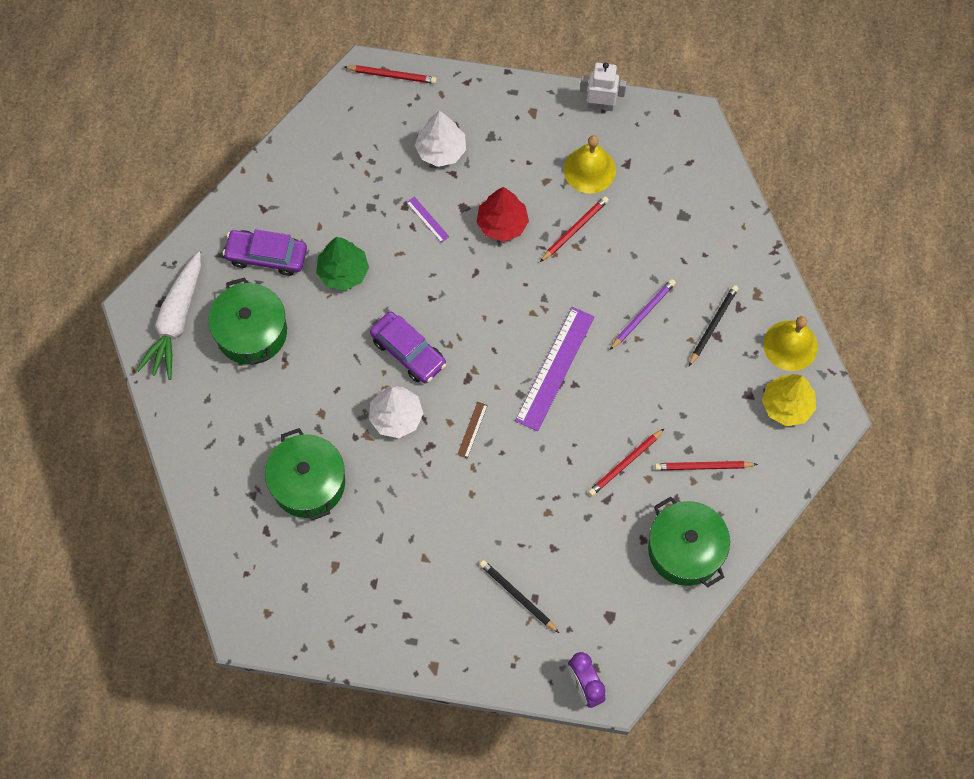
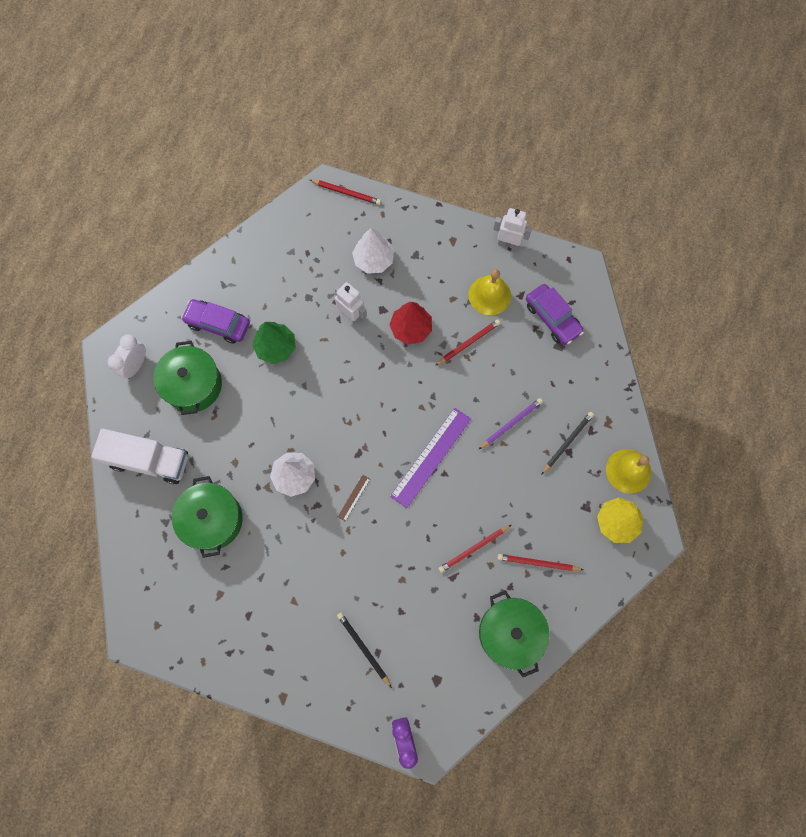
camera: 10 degrees right, 5 degrees up
(176, 321) = (135, 365): white carrot -> white clock
(217, 428) = (149, 461): none -> white truck
(408, 352) = (315, 423): purple car -> purple car (552, 318)
(427, 219) = (351, 315): purple ruler -> white robot

